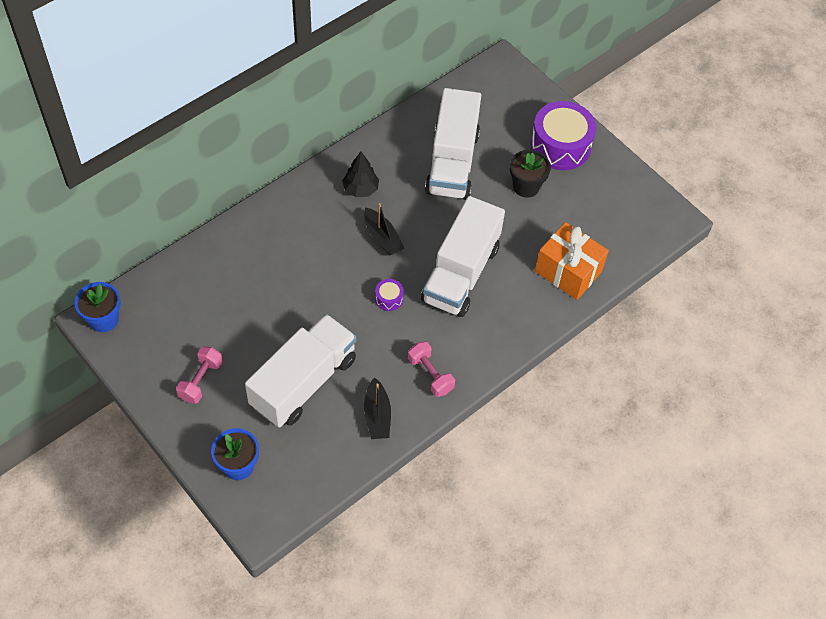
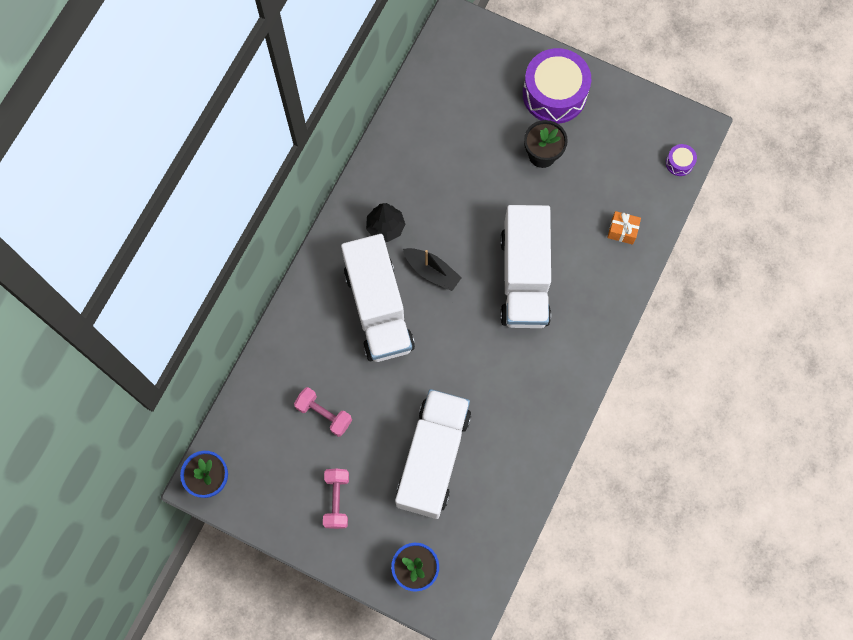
camera: 20 degrees left, 15 degrees up
(377, 415) = (516, 460): black boat -> none
(389, 298) = (469, 335): purple drum -> purple drum (679, 163)
(430, 375) = (545, 397): pink dumbbell -> pink dumbbell (324, 414)
(452, 162) = (459, 158): white truck -> white truck (378, 308)
(568, 271) = (622, 231): orange gift -> orange gift, size x0.49

